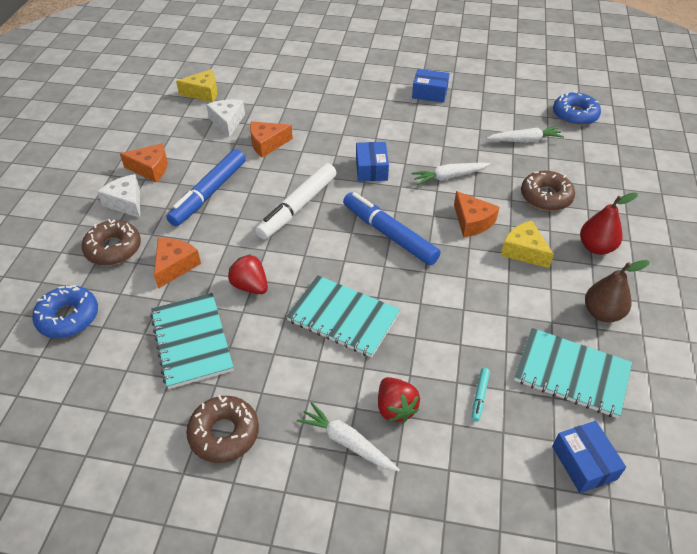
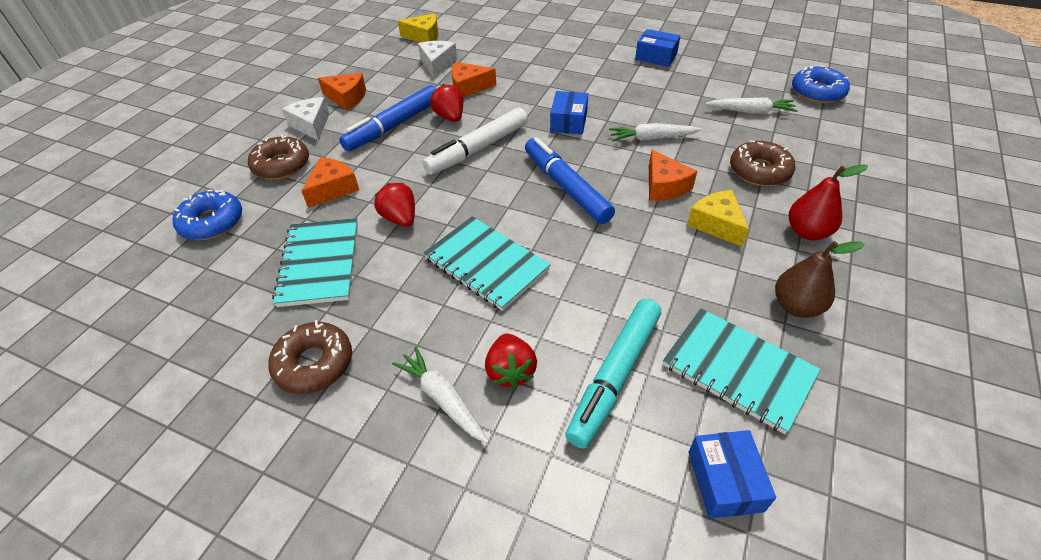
camera: 15 degrees right, 0 degrees up
(260, 177) = (450, 117): none -> red strawberry
(479, 396) = (615, 376): turquoise marker -> turquoise marker, size x2.44

